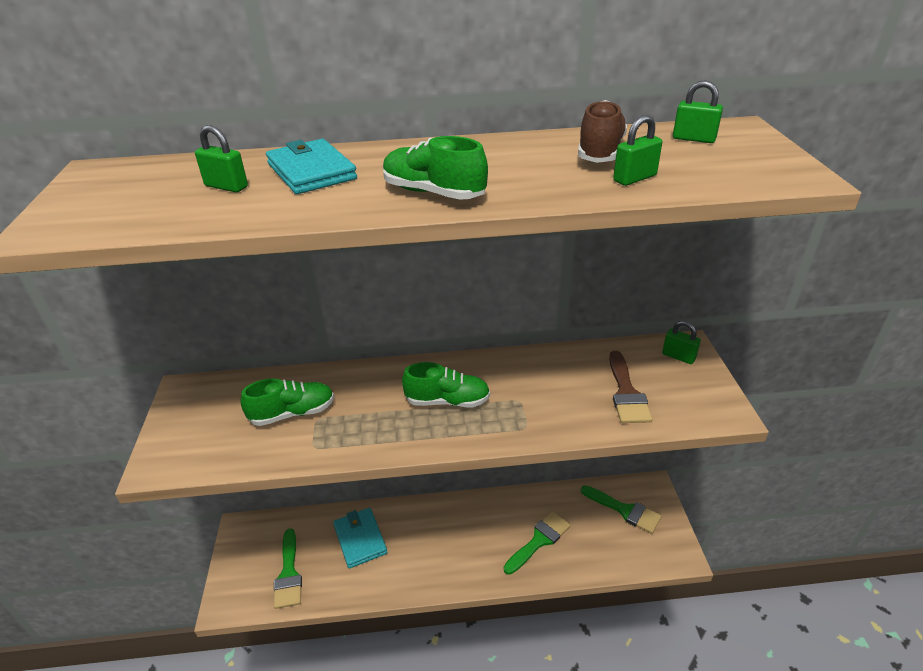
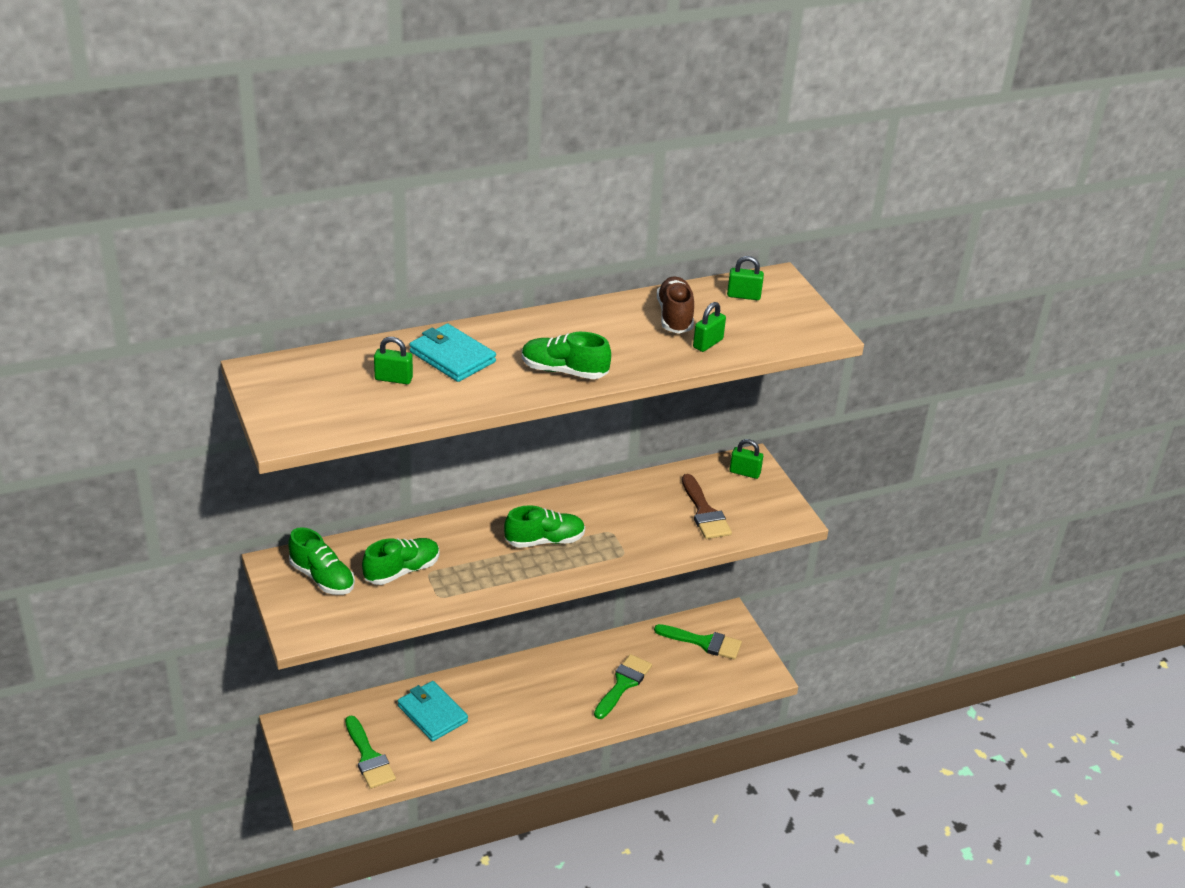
camera: 20 degrees left, 0 degrees up
(215, 409) = (322, 578): none -> green shoe

